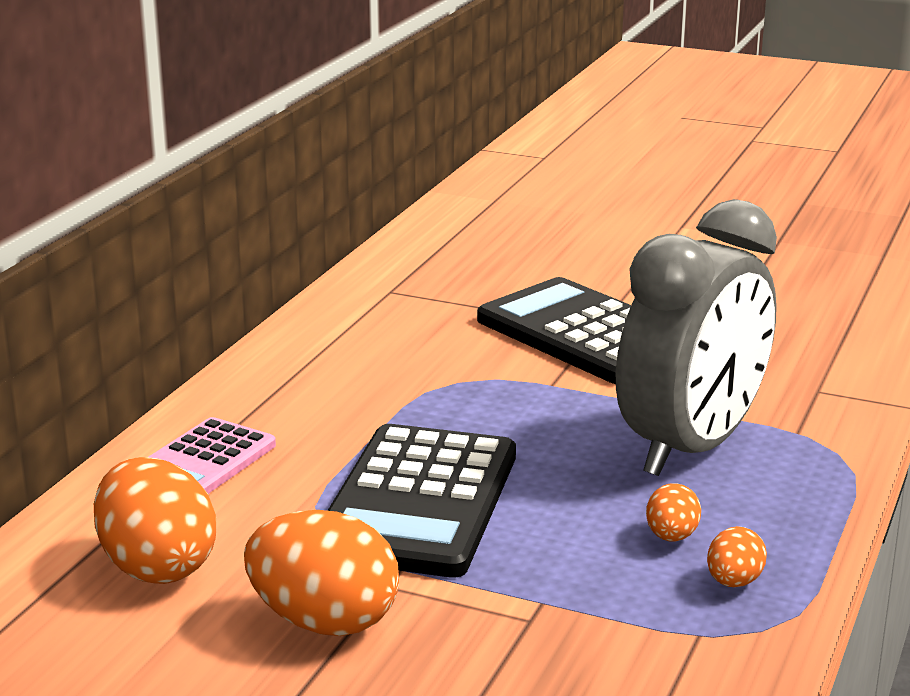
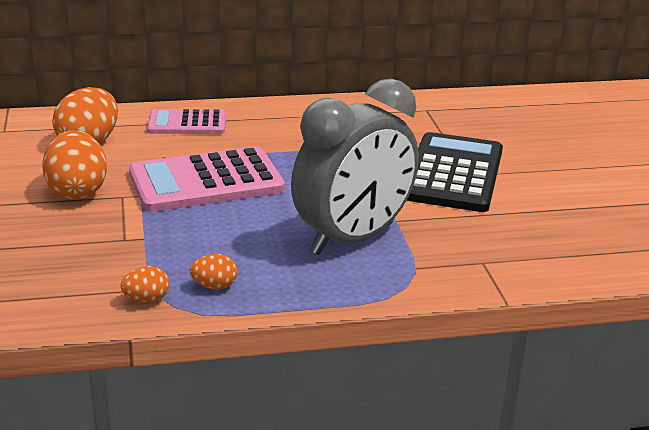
camera: 55 degrees right, 5 degrees up
(419, 502) = (206, 181): black calculator -> pink calculator
(671, 537) = (244, 256): orange egg -> orange egg (146, 299)
(692, 448) = (352, 238): grey clock -> grey clock turned 45 degrees counterclockwise

